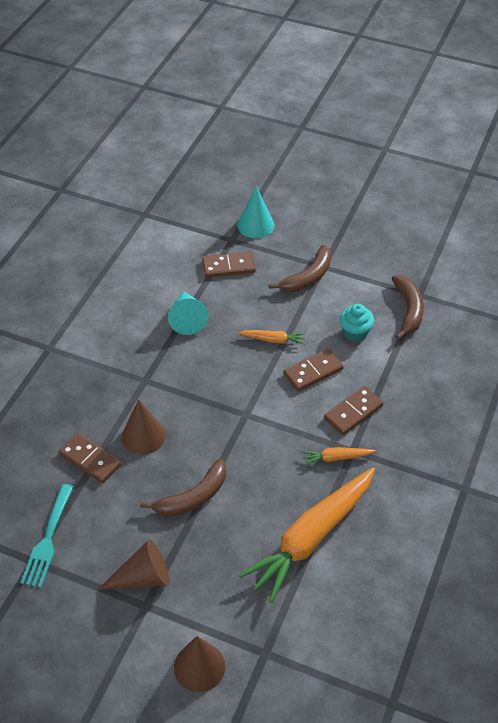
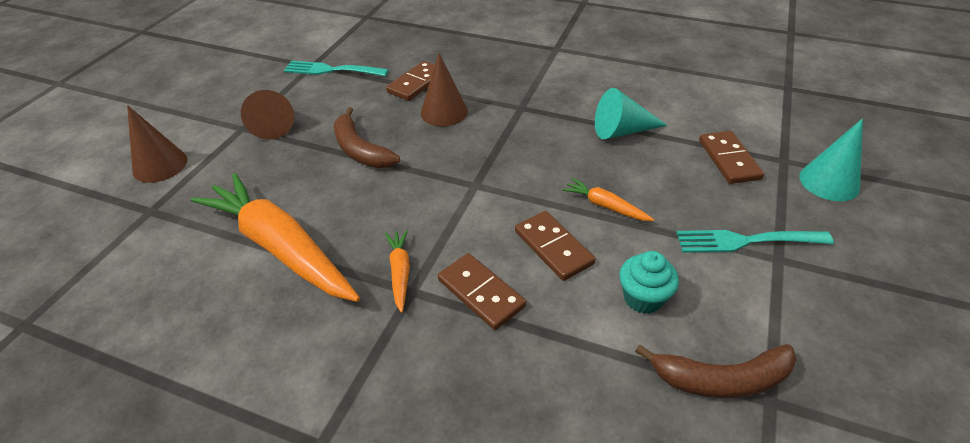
camera: 90 degrees right, 5 degrees down
(273, 340) = (605, 206): orange carrot -> orange carrot turned 120 degrees clockwise
(308, 277) = (746, 241): brown banana -> turquoise fork

